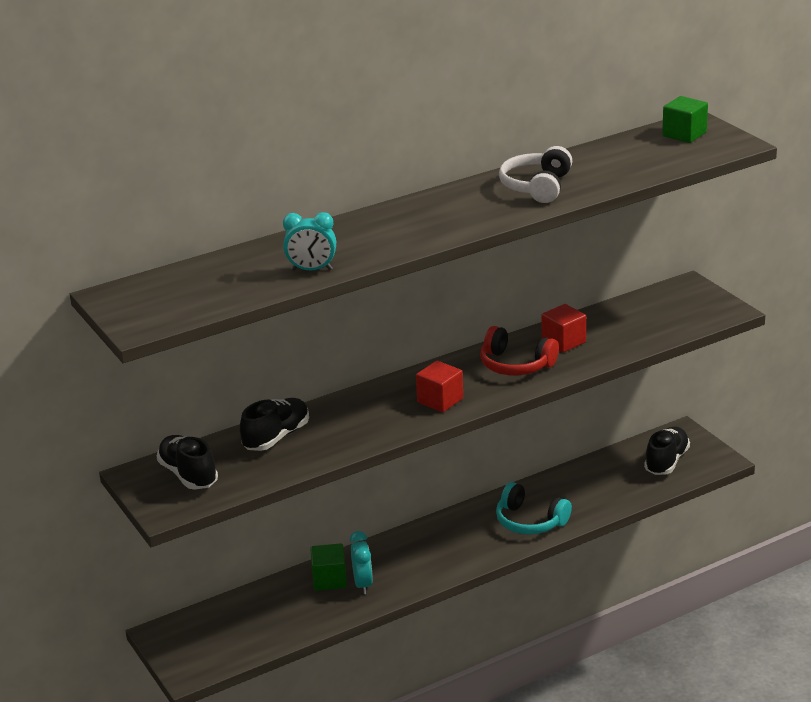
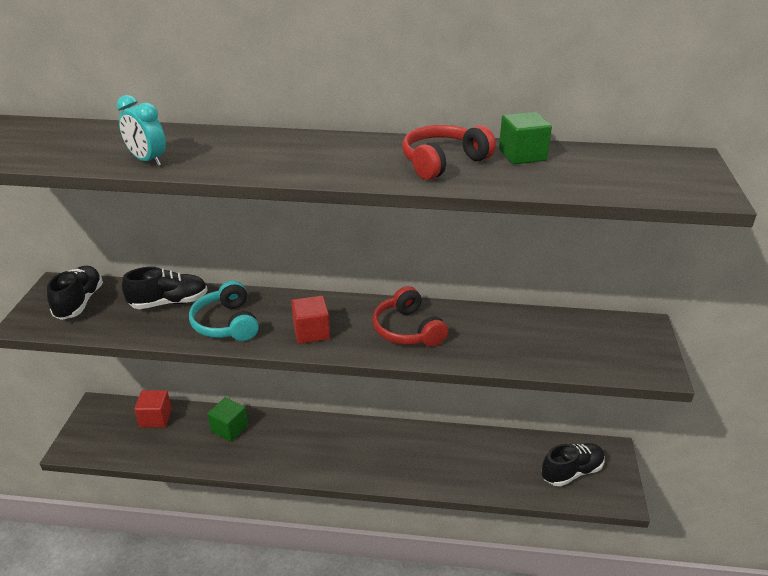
camera: 35 degrees right, 5 degrees up
(363, 584) = (244, 446): turquoise clock -> none
(530, 521) = (409, 463): turquoise headphones -> turquoise headphones (226, 323)
(537, 187) = (443, 162): white headphones -> red headphones
(563, 342) = (471, 328): red cube -> red cube (156, 418)
(684, 134) = (663, 165): green cube -> green cube (522, 155)

